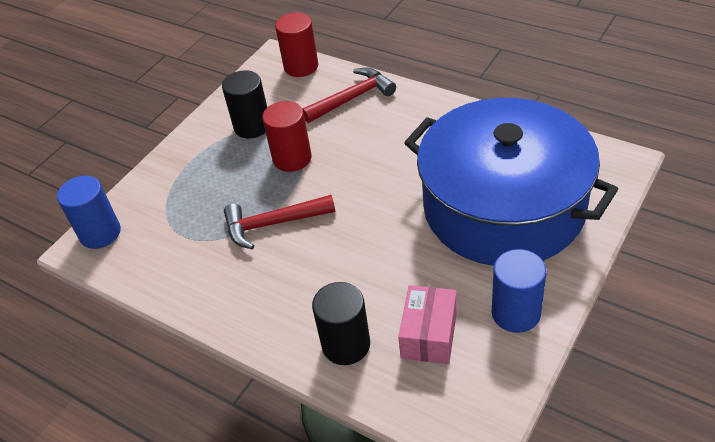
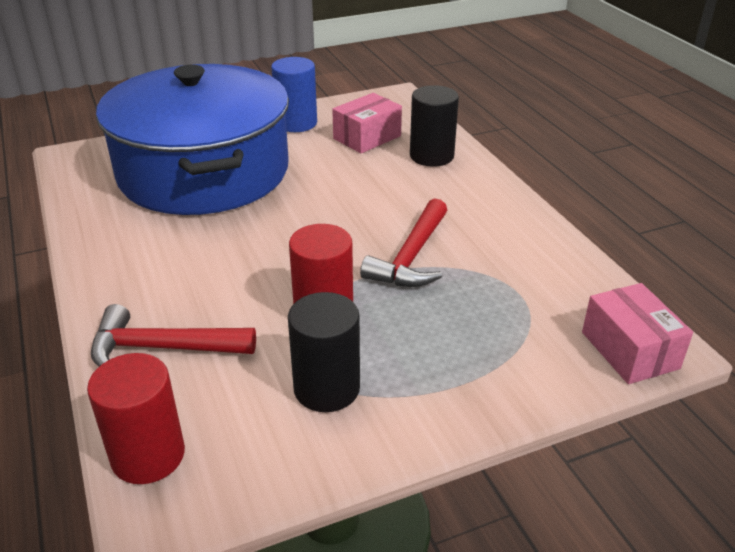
camera: 150 degrees left, 10 degrees down
(100, 233) = (629, 350): blue cylinder -> pink box
(273, 224) = (411, 256): red hammer -> red hammer turned 90 degrees clockwise

